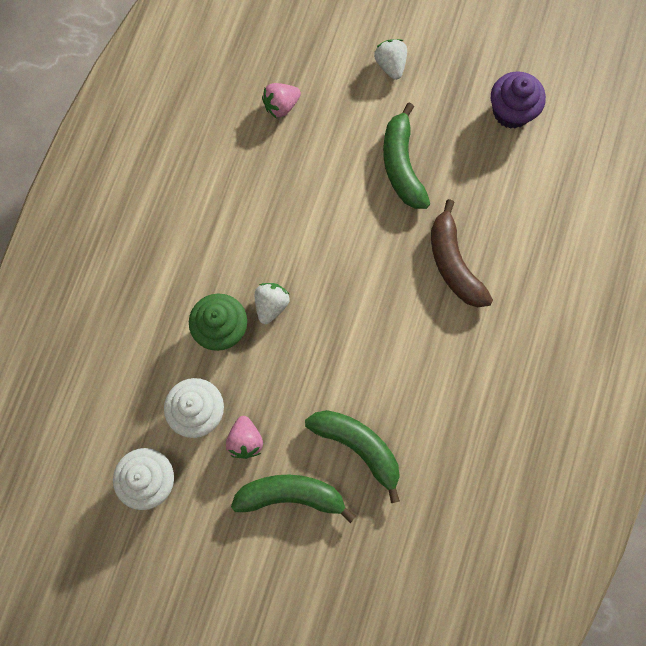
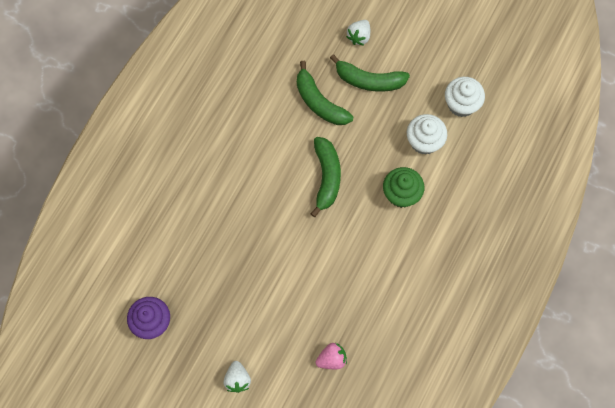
camera: 170 degrees left, 5 degrees down
(245, 440) = (394, 118): pink strawberry -> none
(271, 305) = (363, 205): white strawberry -> white strawberry (359, 37)
(402, 165) = (247, 293): green banana -> green banana (326, 177)
(454, 263) = (226, 212): brown banana -> none

